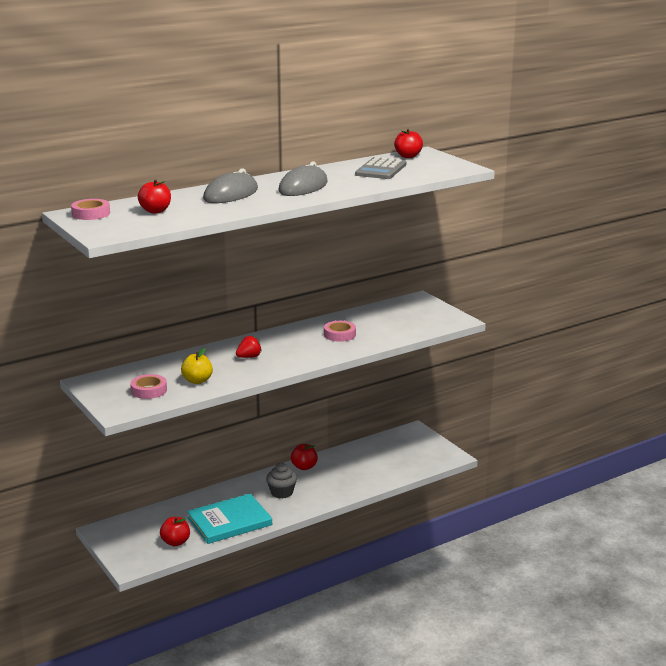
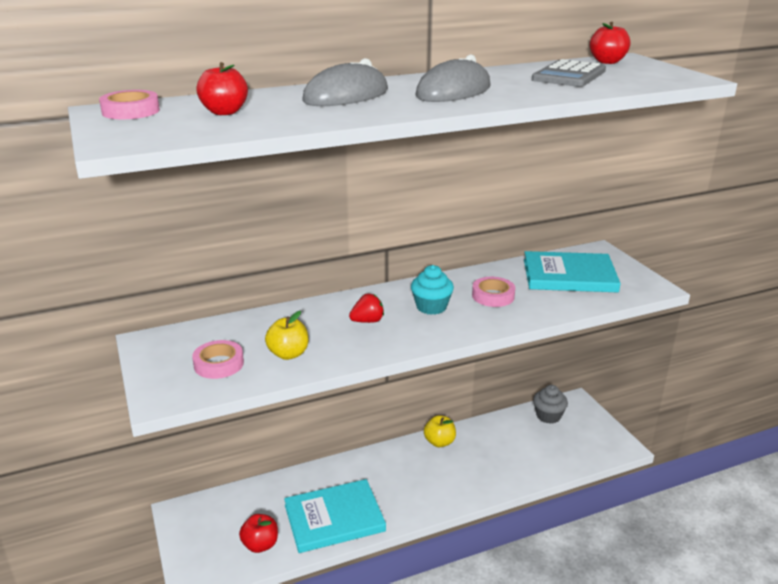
camera: 10 degrees right, 5 degrees up
(281, 492) = (406, 479): grey cupcake -> grey cupcake (548, 416)
(294, 345) = (431, 307): none -> turquoise cupcake
(304, 467) = (439, 442): red apple -> yellow apple
(396, 317) = (569, 275): none -> turquoise book

